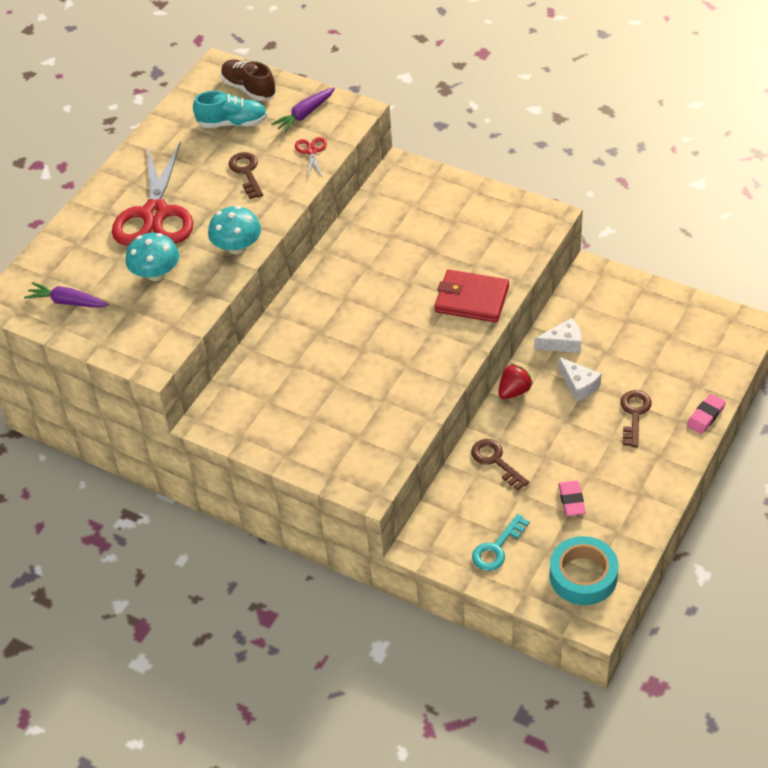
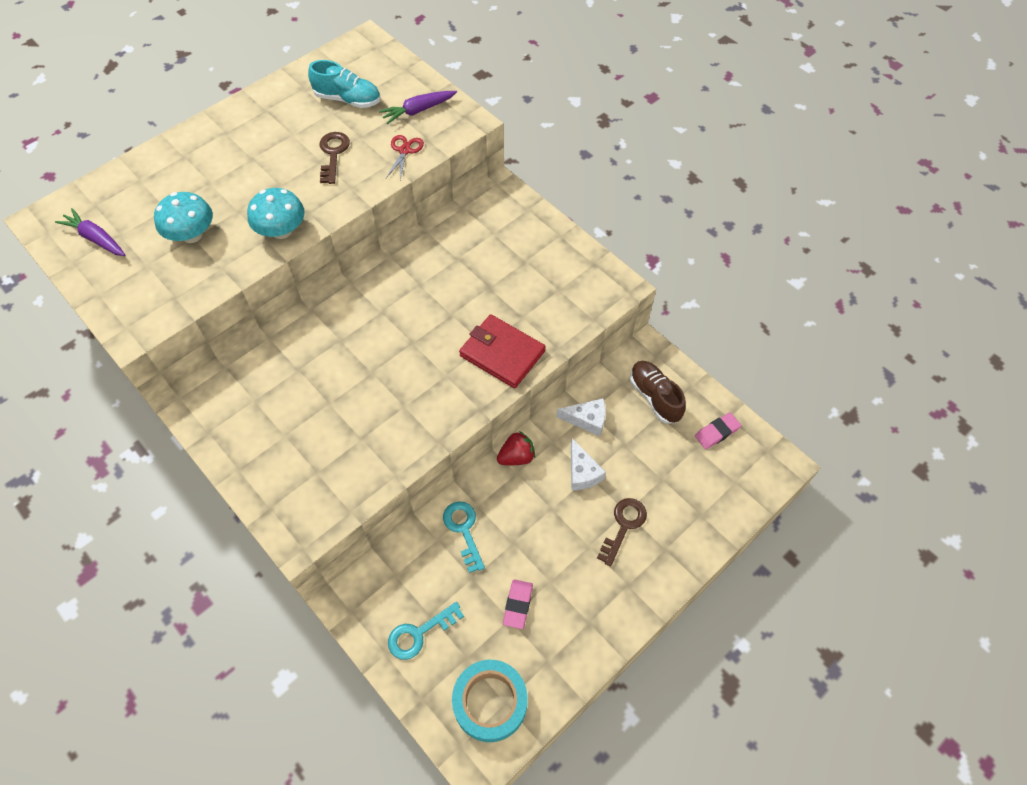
camera: 15 degrees right, 10 degrees up
(155, 213) = (227, 171): red scissors -> none
(249, 89) = (381, 69): brown shoe -> brown shoe (655, 397)
(495, 461) = (463, 530): brown key -> turquoise key
(705, 416) = (695, 554): pink eraser -> pink eraser (717, 432)

